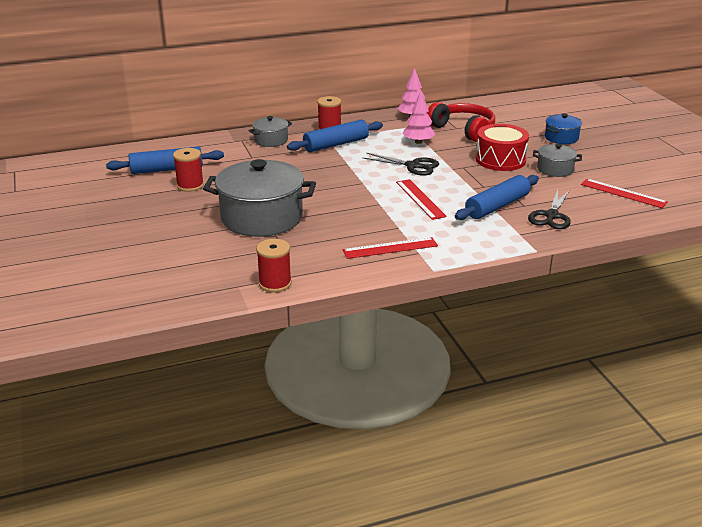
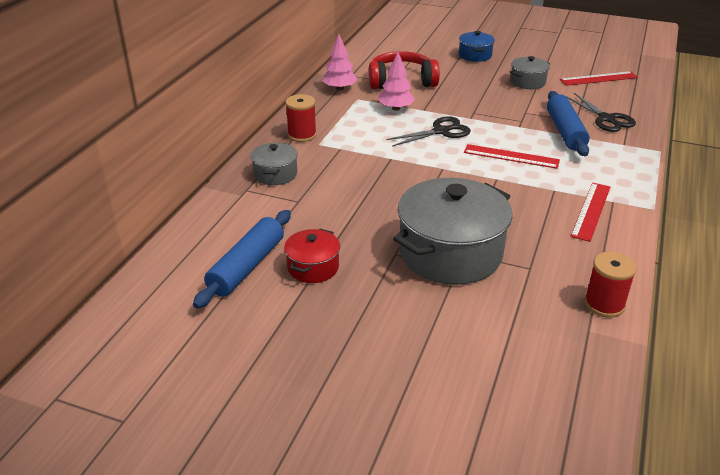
camera: 50 degrees left, 5 degrees up
(190, 185) = (313, 267): red spool -> red pot
(336, 144) = (340, 146): blue rolling pin -> none
(500, 160) = (481, 93): red drum -> none

